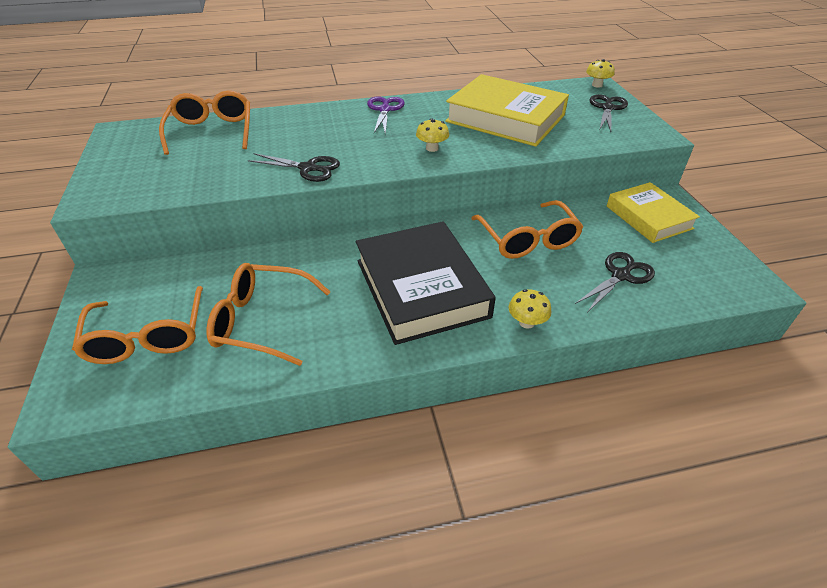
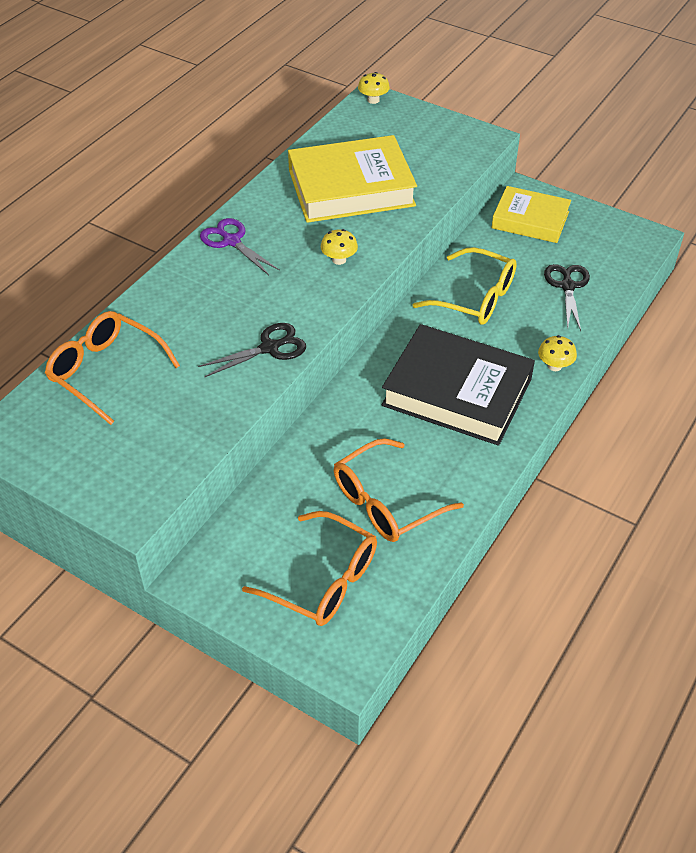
camera: 45 degrees left, 5 degrees up
(528, 240) = (475, 298): orange glasses -> yellow glasses
(607, 108) = (415, 127): black scissors -> none

